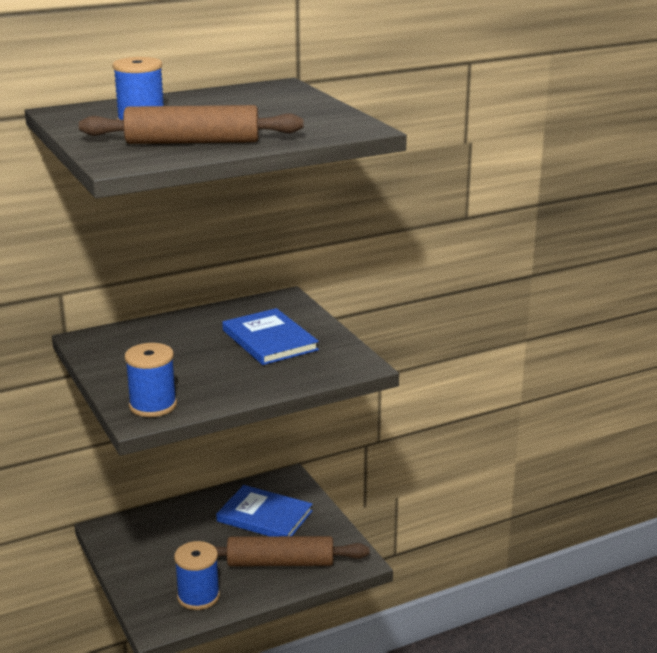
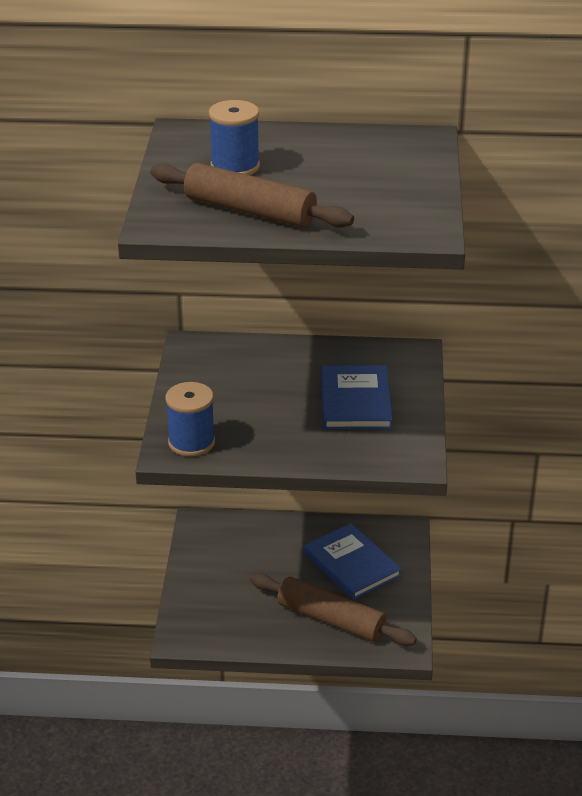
camera: 30 degrees right, 10 degrees up
(198, 596) = (234, 624): blue spool -> none

